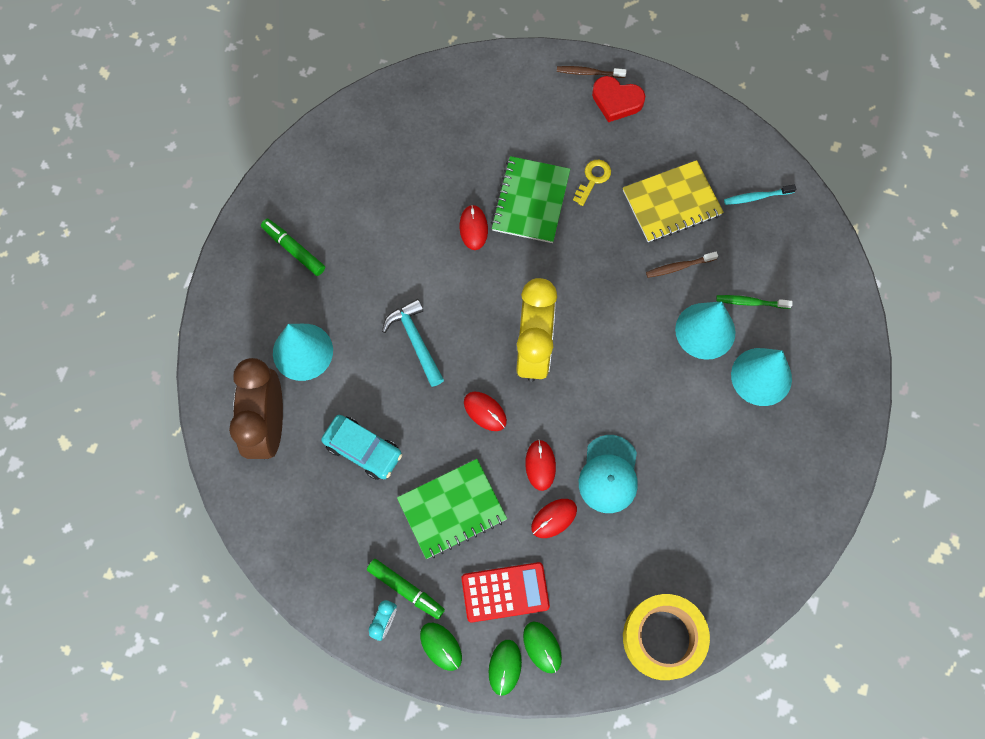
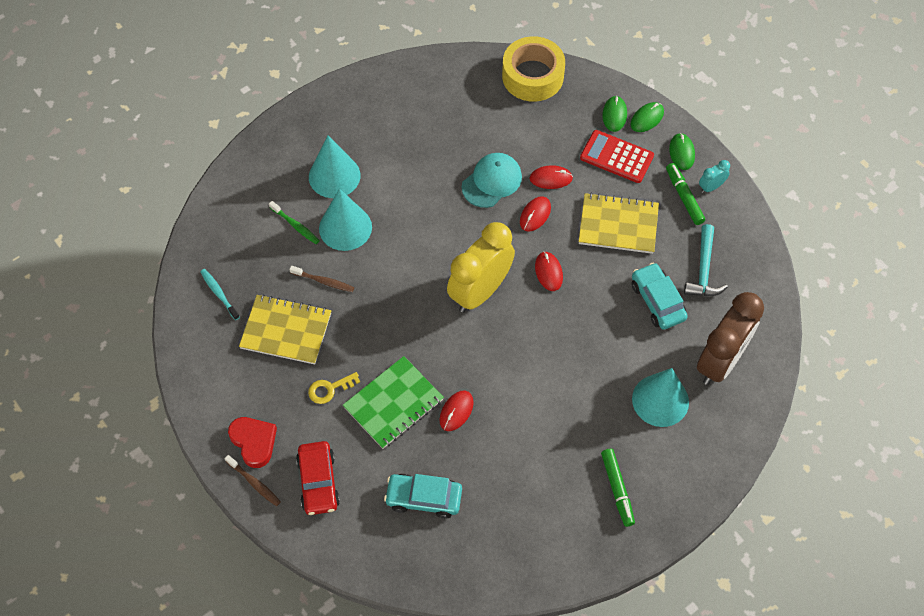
camera: 145 degrees left, 10 degrees down
(415, 341) = (565, 353): turquoise hammer -> turquoise hammer (704, 269)
(447, 144) = (424, 498): none -> turquoise car
(452, 509) = (618, 225): green notebook -> yellow notebook
(540, 104) = (318, 482): none -> red car
(757, 197) = (219, 294): turquoise toothbrush -> turquoise toothbrush turned 150 degrees counterclockwise

